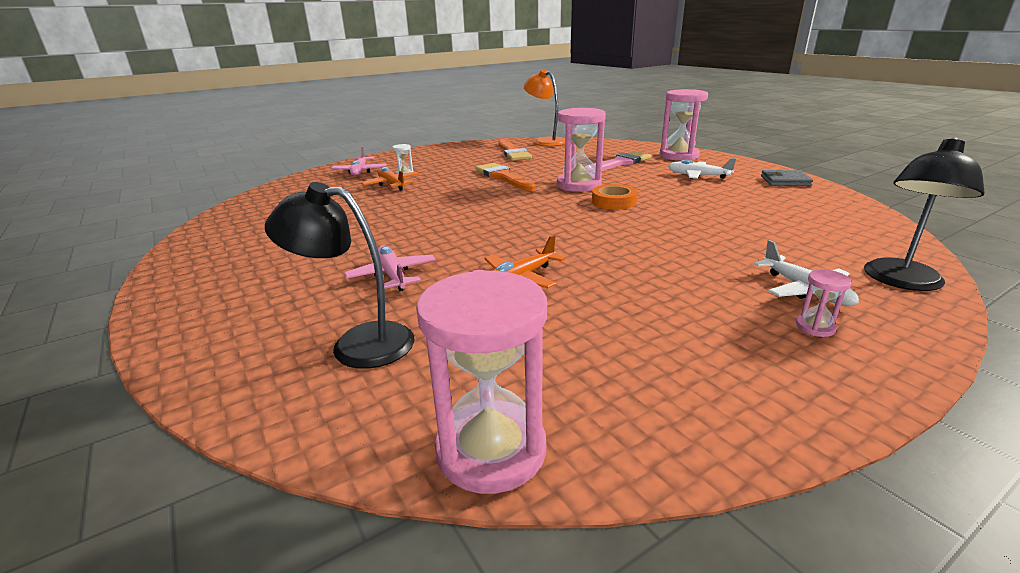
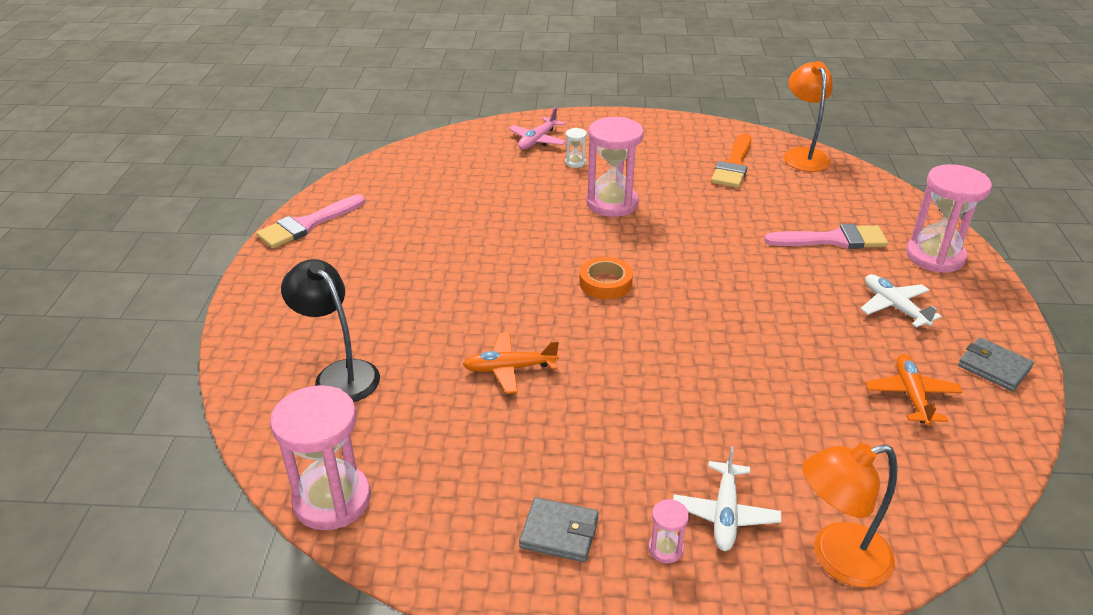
camera: 35 degrees right, 10 degrees up
(189, 260) = (307, 224): none -> pink brush
(391, 184) = (544, 178): orange plane -> orange plane (911, 395)
(392, 275) = (423, 314): pink plane -> none
(503, 177) = (666, 211): orange brush -> none
(579, 185) = (728, 261): pink hourglass -> pink hourglass (612, 203)
(613, 202) = (726, 307): orange tape -> orange tape (605, 283)
(733, 357) = (559, 532): none -> grey wallet
(900, 281) = (837, 558): black lamp -> orange lamp

